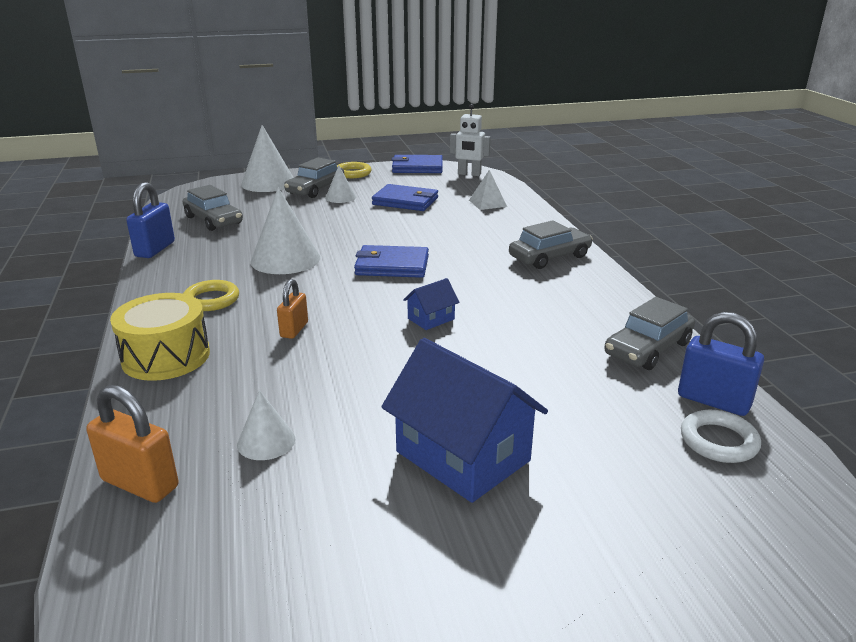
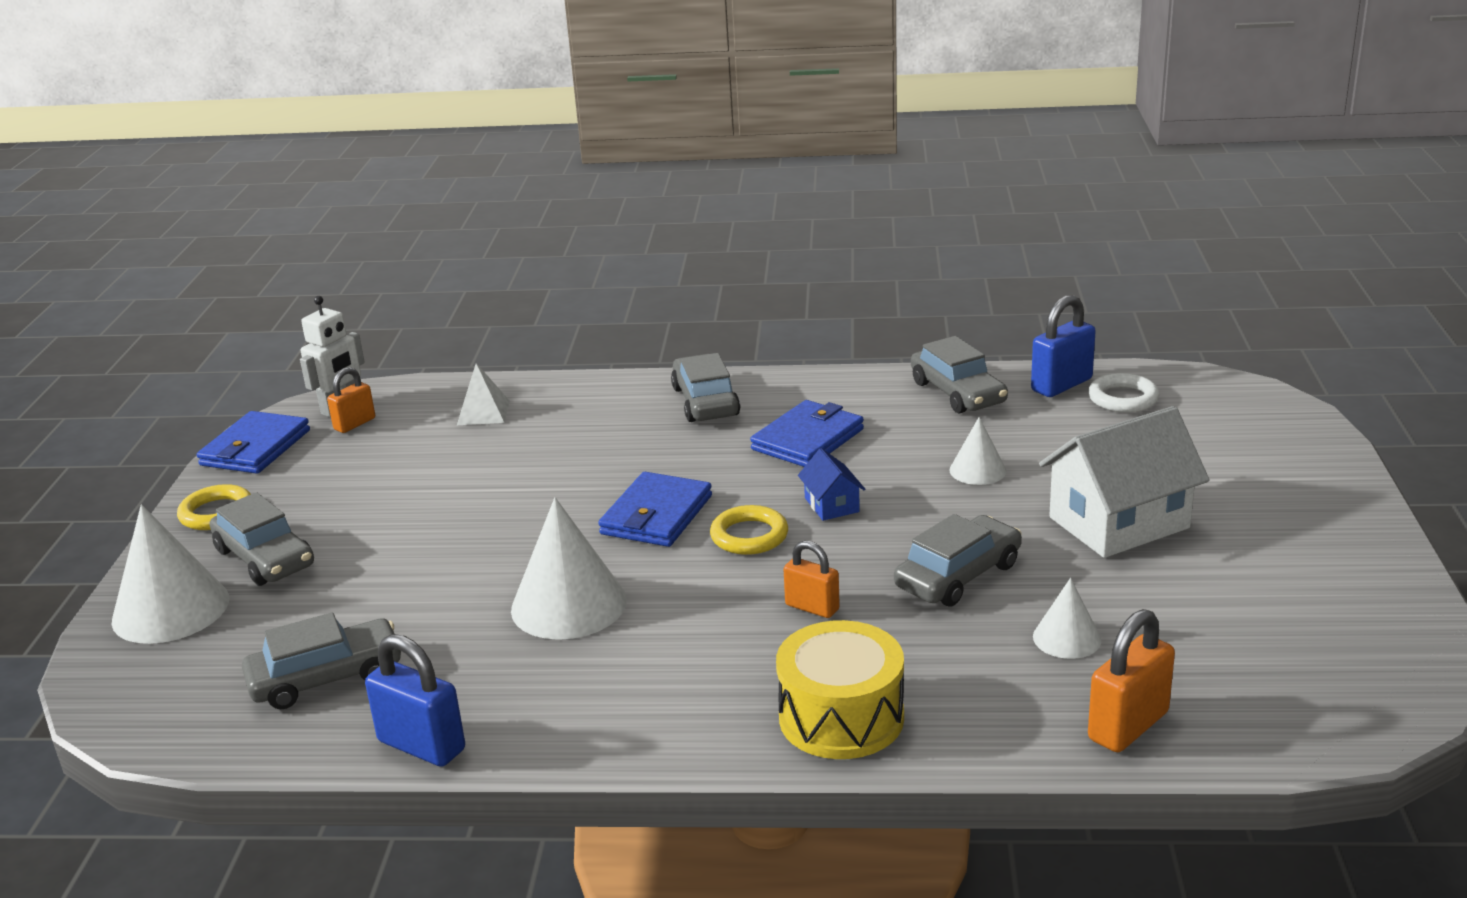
camera: 70 degrees left, 0 degrees up
(211, 300) = (678, 678): yellow ring -> yellow ring (749, 536)
(340, 197) = (334, 535): white cone -> white cone (977, 470)
(348, 381) = (958, 575): none -> grey car
(405, 201) = (412, 477): blue wallet -> blue wallet (808, 439)
(454, 180) = (354, 424): none -> orange padlock
(462, 456) = (1119, 523): blue house -> white house

